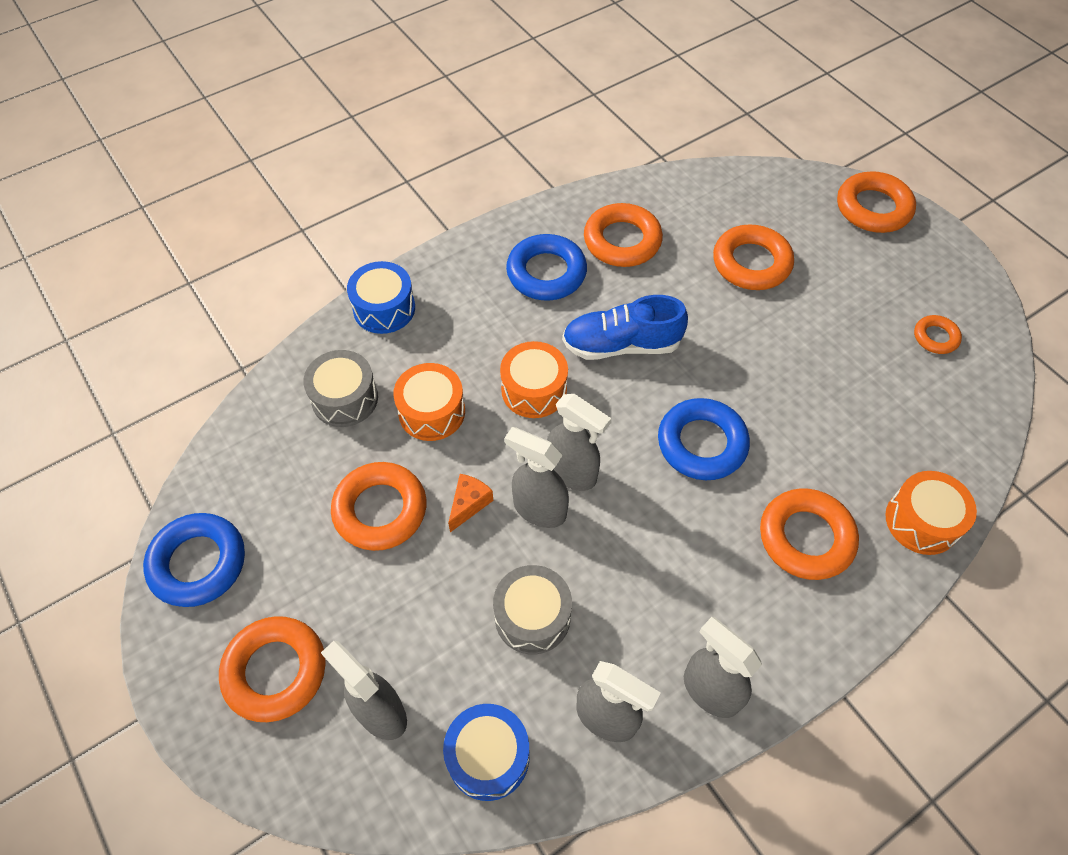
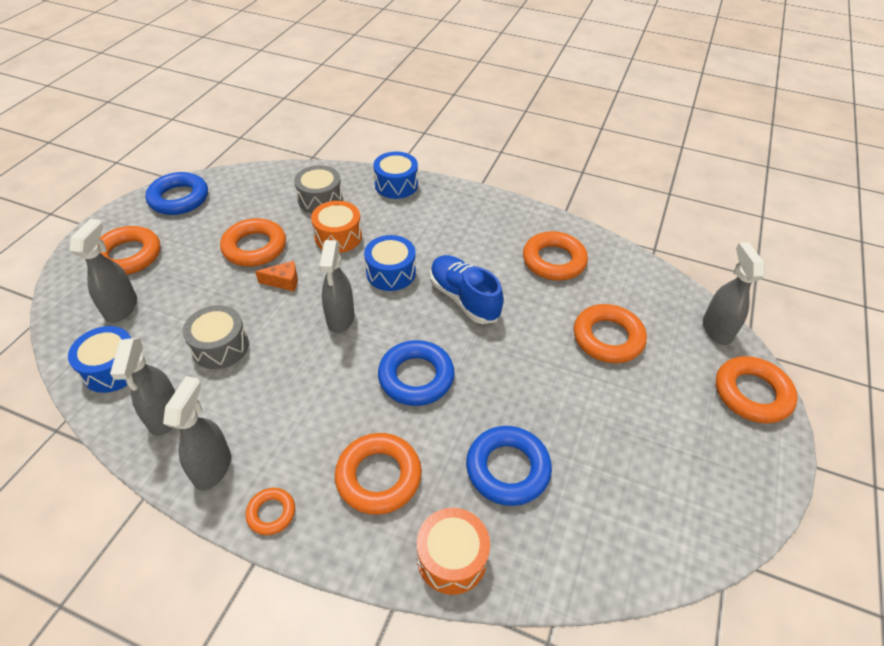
camera: 55 degrees right, 10 degrees down
(534, 390) = (391, 273): orange drum -> blue drum
(539, 509) = (301, 315): grey spray bottle -> grey spray bottle (716, 329)
(546, 273) = (489, 237): blue ring -> blue ring (507, 469)
(935, 337) = (657, 495): orange ring -> orange ring (271, 513)

